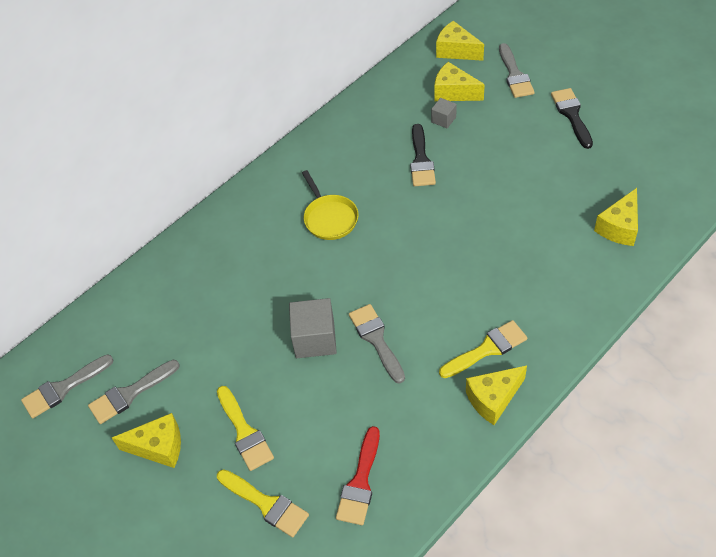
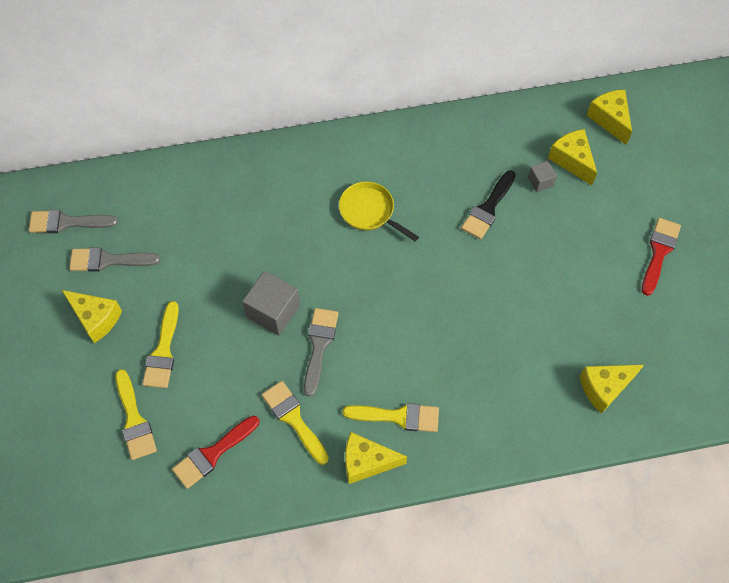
camera: 30 degrees right, 10 degrees up
(329, 218) = (369, 212): yellow pan -> yellow pan turned 120 degrees clockwise
(405, 408) = (293, 419): none -> yellow brush
(514, 75) = (642, 178): grey brush -> none
(571, 115) = (659, 252): black brush -> red brush

